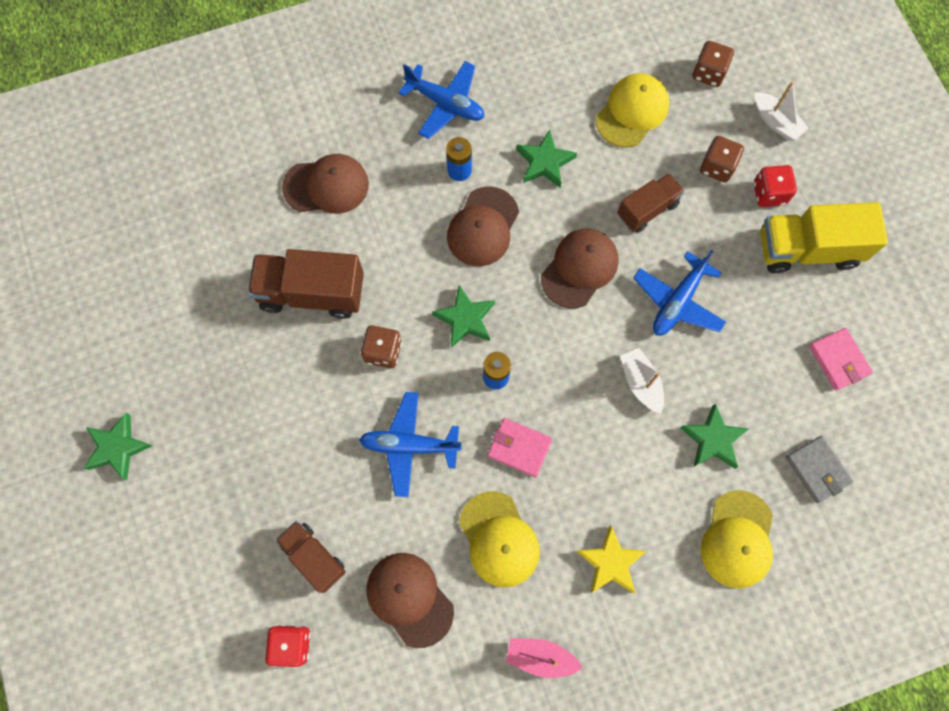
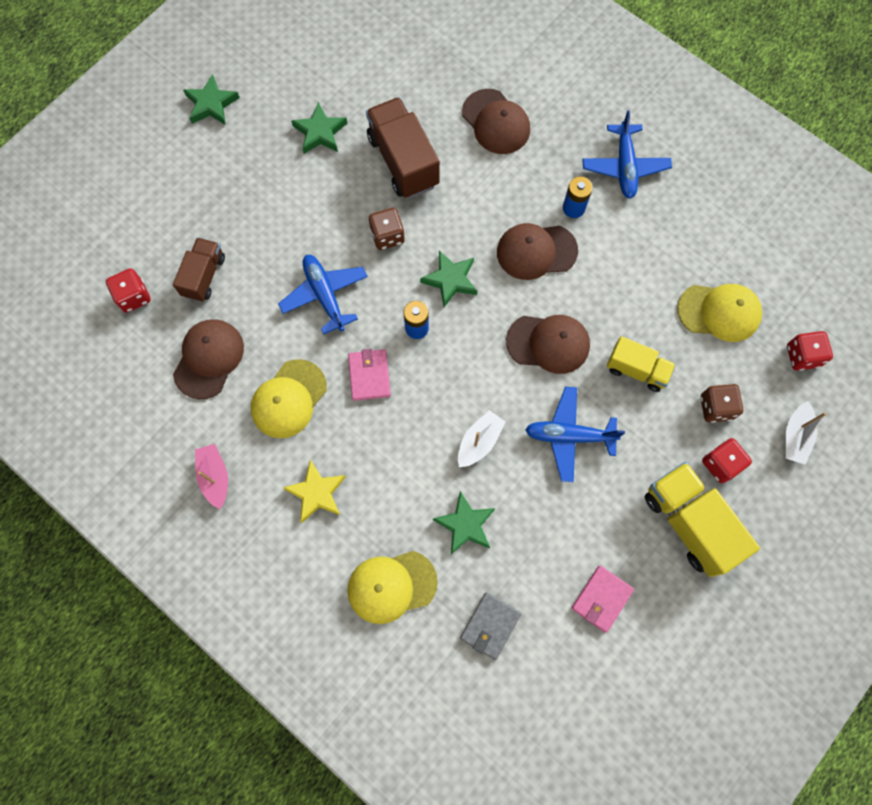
camera: 60 degrees right, 0 degrees up
(545, 162) = (624, 268): green star -> green star (320, 132)
(647, 209) = (637, 370): brown truck -> yellow truck
(708, 73) = (802, 356): brown dice -> red dice

